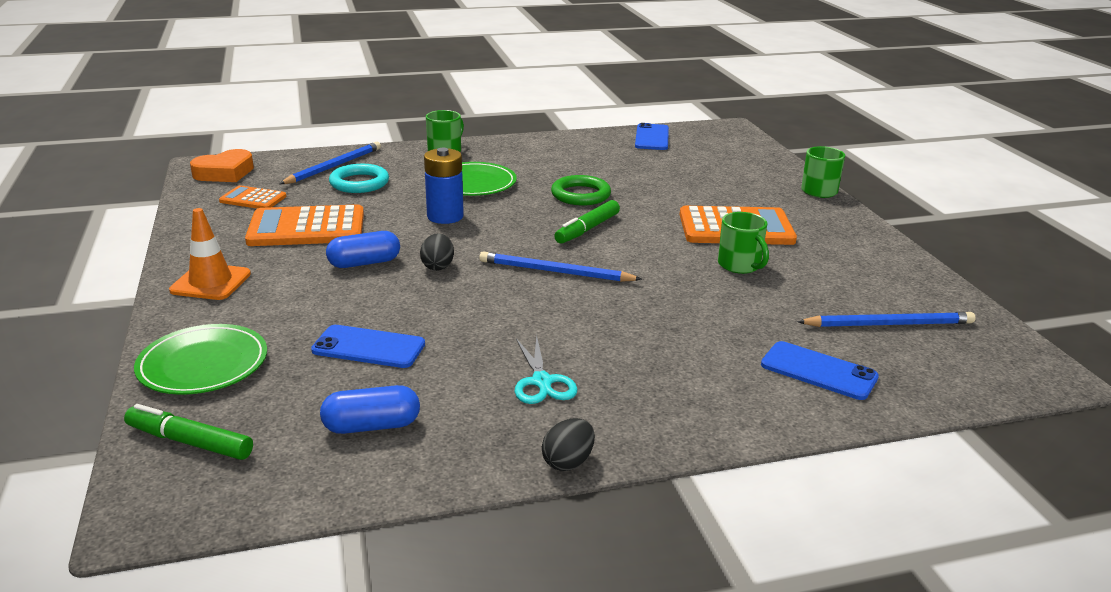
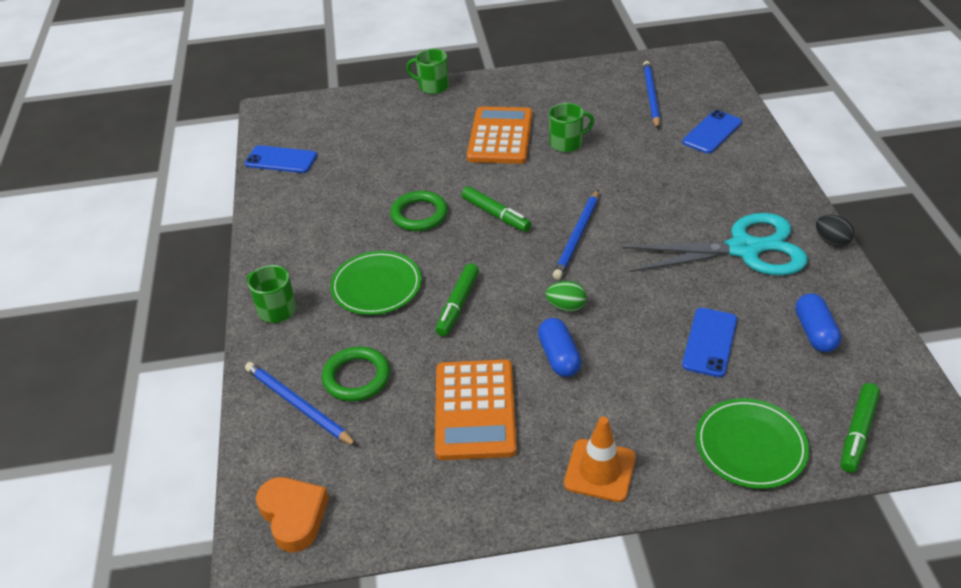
camera: 80 degrees left, 15 degrees up
(253, 199) = (387, 470): orange calculator -> none
(359, 183) = (356, 377): turquoise ring -> green ring
(438, 266) = (566, 307): black egg -> green egg
(445, 216) = (458, 305): blue battery -> green marker
(542, 382) = (743, 249): turquoise scissors -> turquoise scissors, size x2.07

